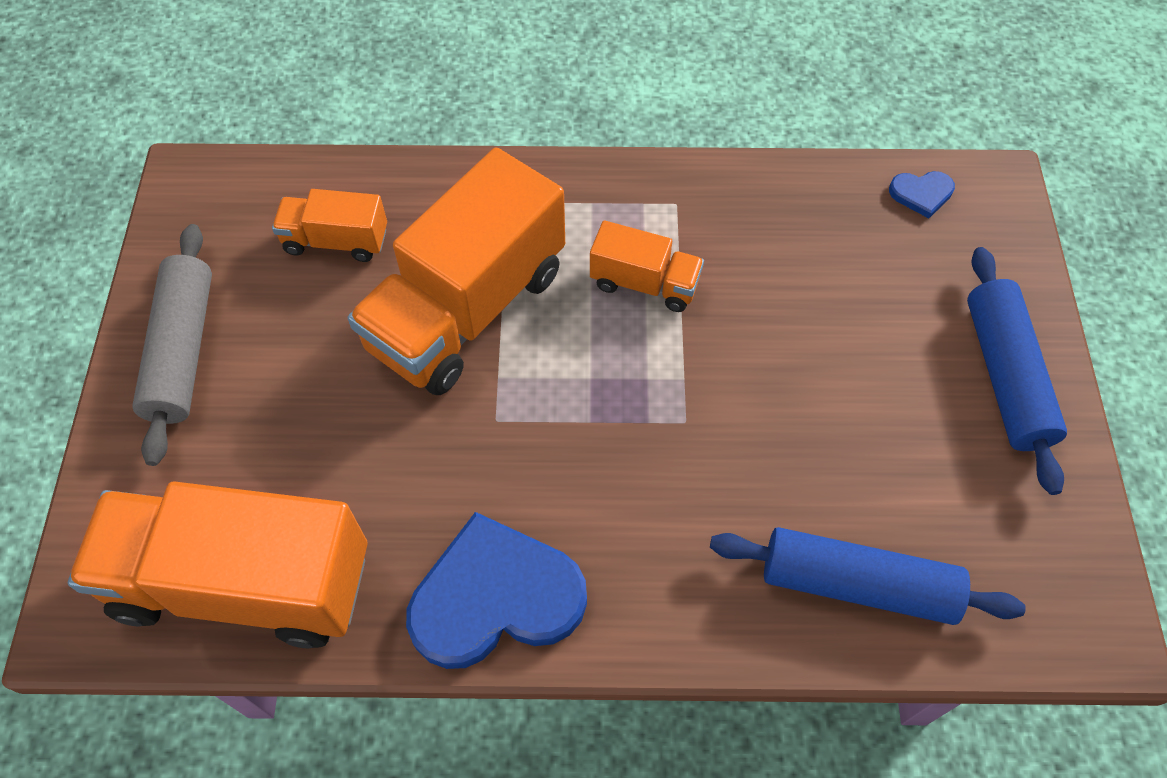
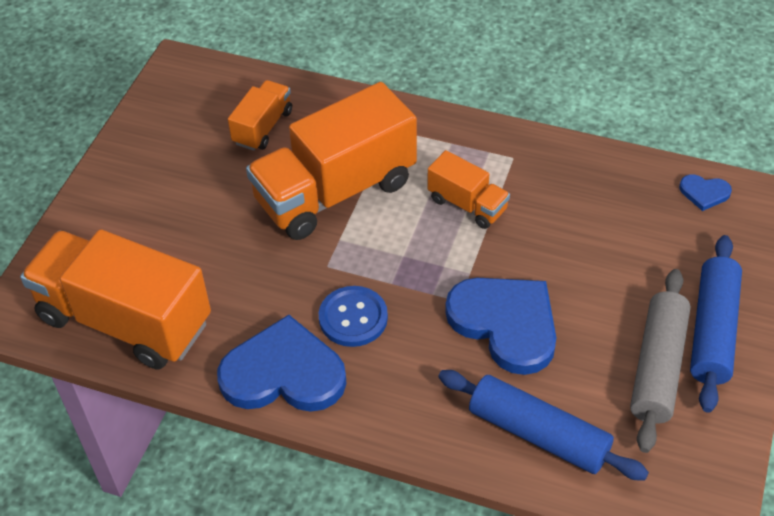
camera: 20 degrees right, 10 degrees down
(182, 350) = (137, 172): grey rolling pin -> grey rolling pin (657, 367)
(336, 241) = (263, 127): orange truck -> orange truck turned 90 degrees clockwise
(558, 487) = (353, 318): none -> blue button
(756, 439) = (505, 324): none -> blue heart

